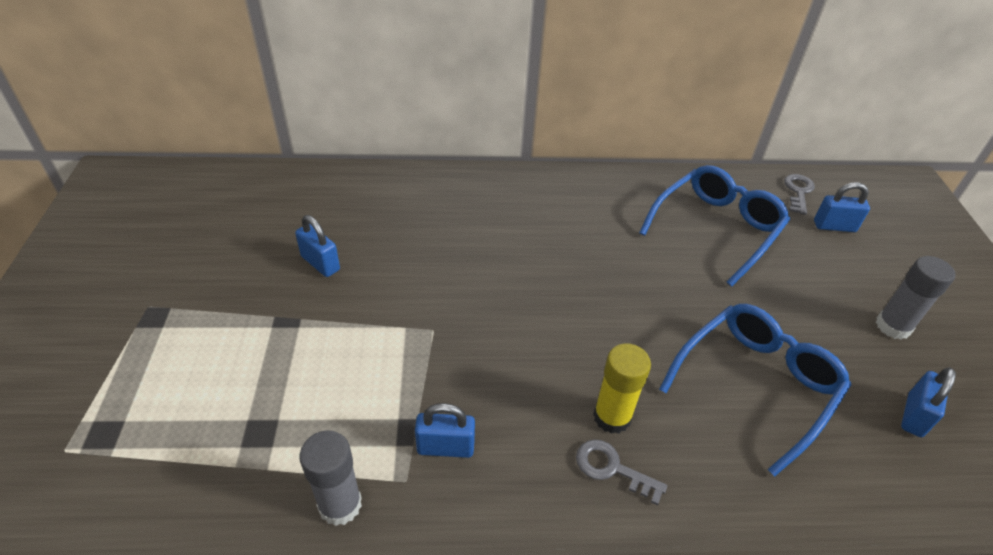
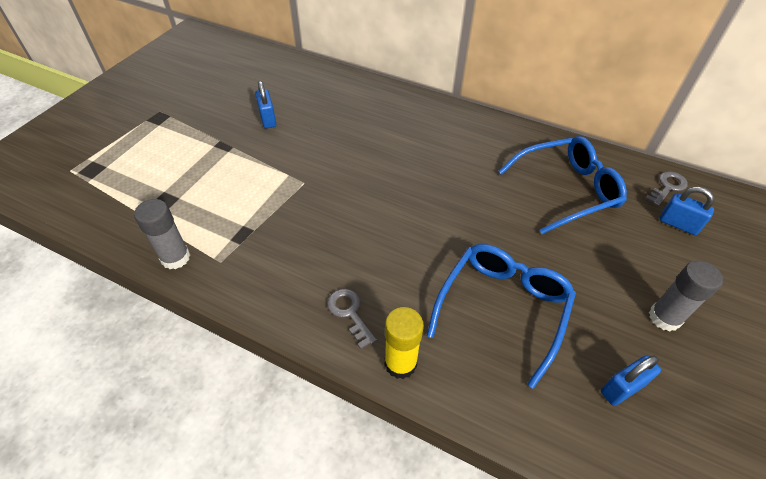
camera: 30 degrees right, 5 degrees up
(445, 447) = (257, 253): blue padlock -> none
(612, 417) = (376, 282): yellow glue stick -> yellow glue stick (400, 363)
(756, 384) = (503, 308): blue glasses -> blue glasses turned 45 degrees counterclockwise

